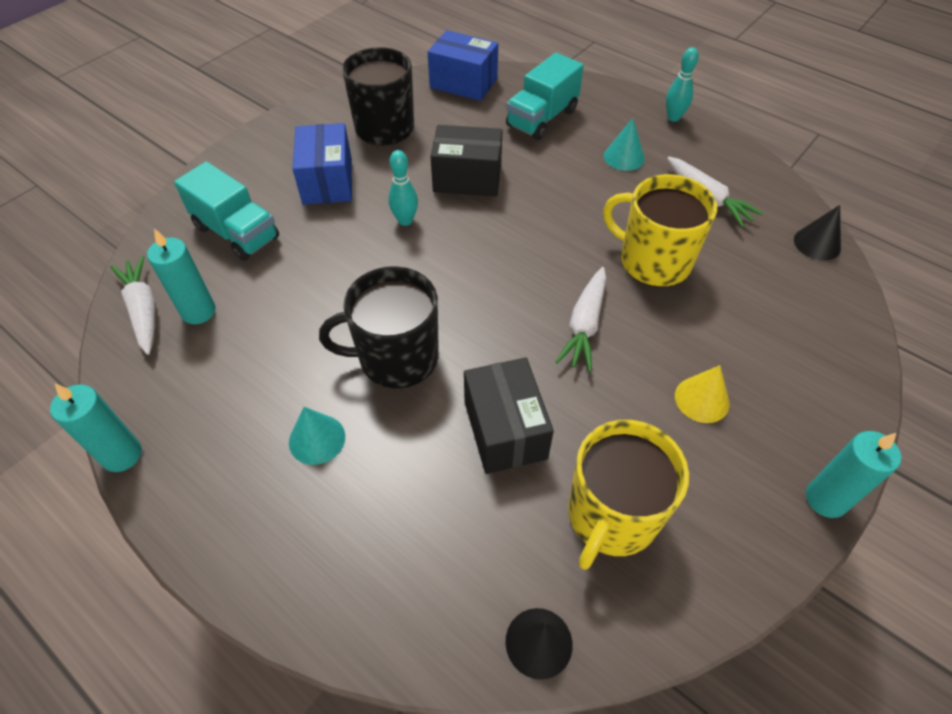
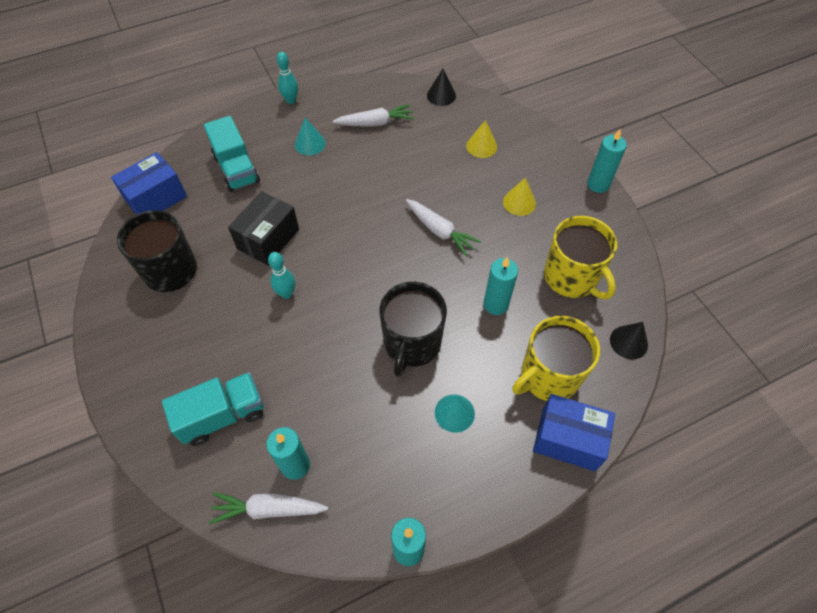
camera: 65 degrees left, 5 degrees up
(327, 181) = (206, 331): blue box -> blue box (568, 439)
(505, 430) = (495, 304): black box -> turquoise candle
(653, 261) = (409, 174): yellow mug -> yellow mug (548, 376)
(767, 319) = (481, 146): none -> yellow cone

